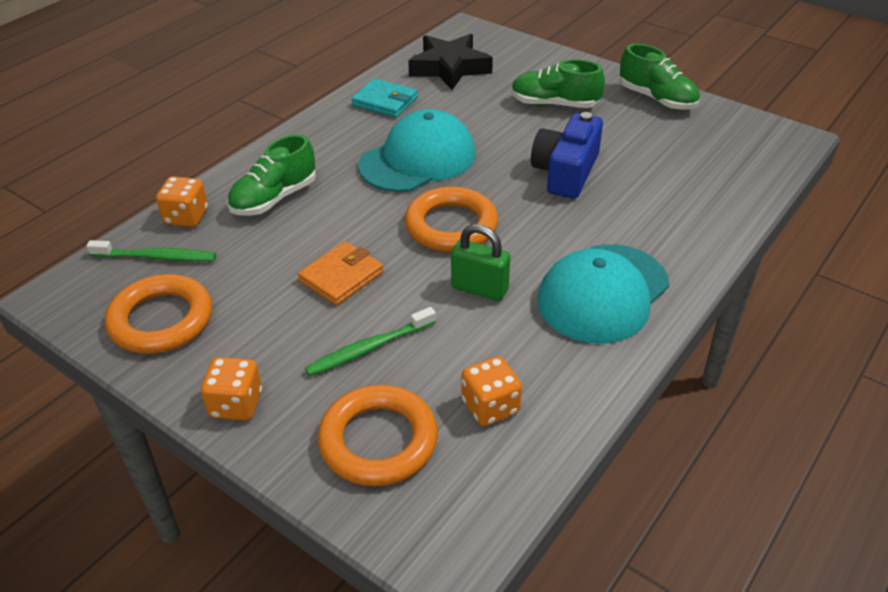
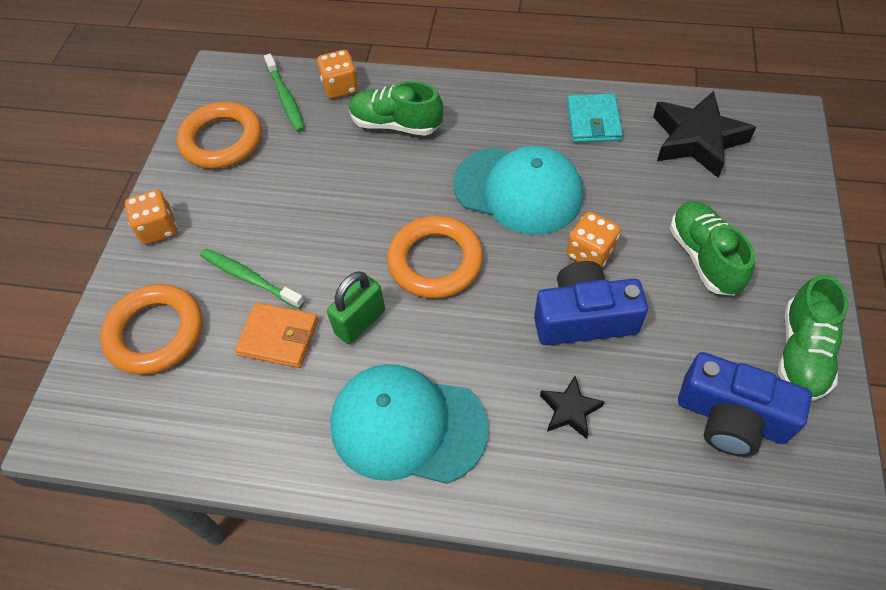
camera: 65 degrees right, 15 degrees up
(341, 276) = (324, 218): orange wallet -> orange wallet (278, 337)
(479, 289) = (360, 322): green padlock -> green padlock turned 45 degrees clockwise
(490, 407) = (220, 393): orange dice -> orange dice (590, 253)
(640, 206) = (570, 410): none -> black star
(687, 143) = (731, 417): none -> blue camera

